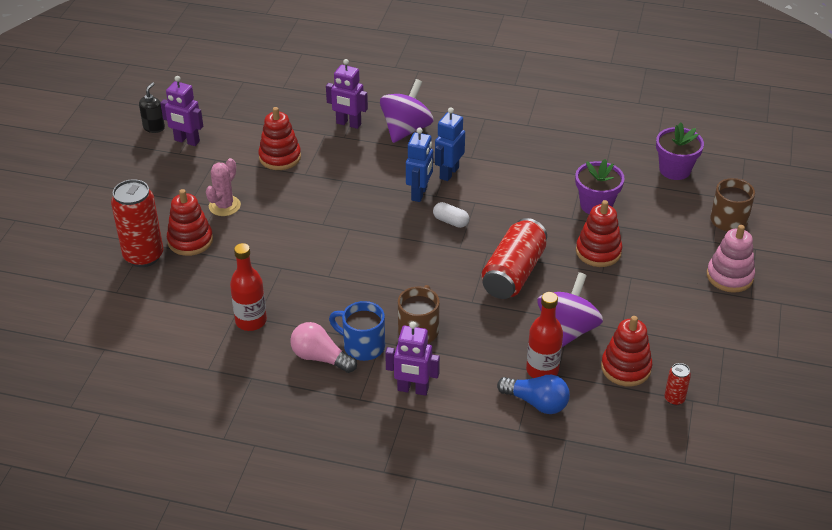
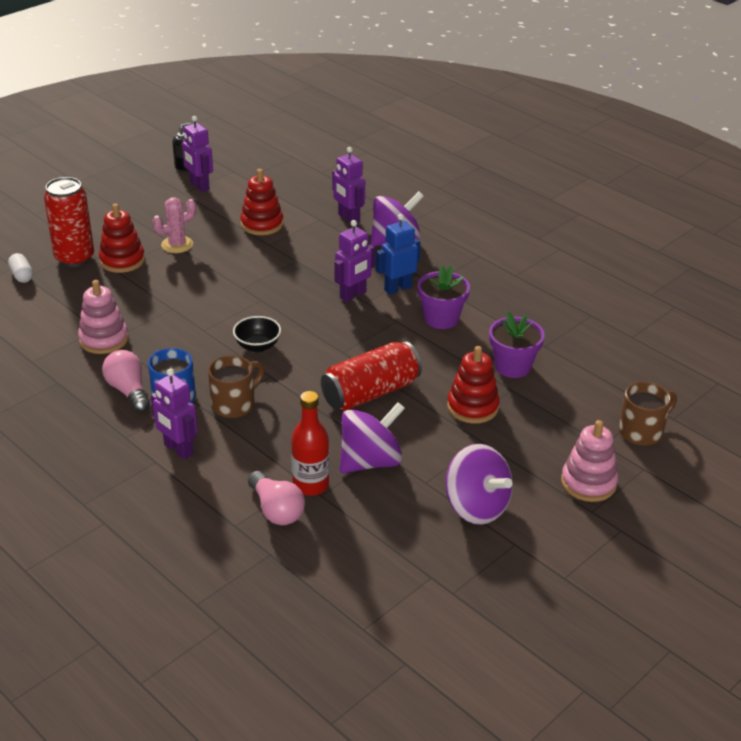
camera: 30 degrees right, 5 degrees down
(251, 321) = (104, 339): red bottle -> pink stacking toy
(387, 271) = (257, 346): none -> black bowl
(419, 193) = (353, 295): blue robot -> purple robot
(450, 221) = (357, 328): white capsule -> white capsule (22, 275)
(536, 402) = (276, 510): blue light bulb -> pink light bulb
(625, 368) = (393, 518): red stacking toy -> none
(673, 331) = (476, 507): none -> purple spinning top
(674, 399) = (413, 567): red can -> none
(675, 170) = (628, 366): purple flower pot -> purple flower pot (441, 318)

